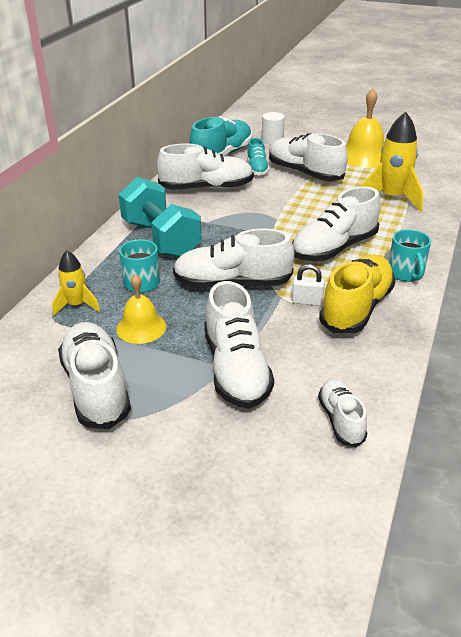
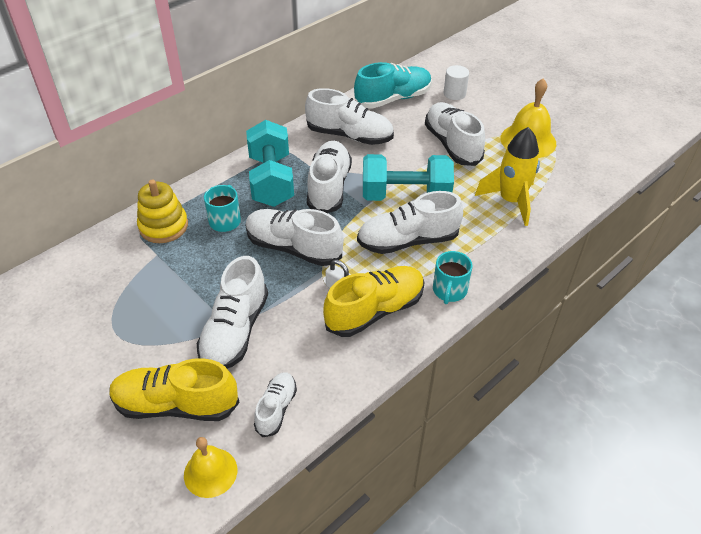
camera: 25 degrees right, 10 degrees up
(77, 305) = (163, 226): yellow rocket -> yellow stacking toy
(96, 388) = (127, 307): white shoe -> white shoe (329, 187)
(141, 327) = (194, 265): yellow bell -> yellow bell (210, 472)
(232, 457) = (176, 405): none -> yellow shoe
(257, 169) = (412, 126): turquoise shoe -> none
(299, 217) = (405, 195): none -> turquoise dumbbell

